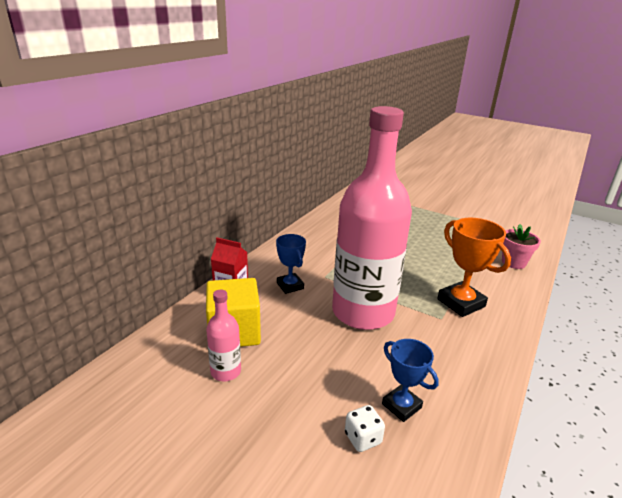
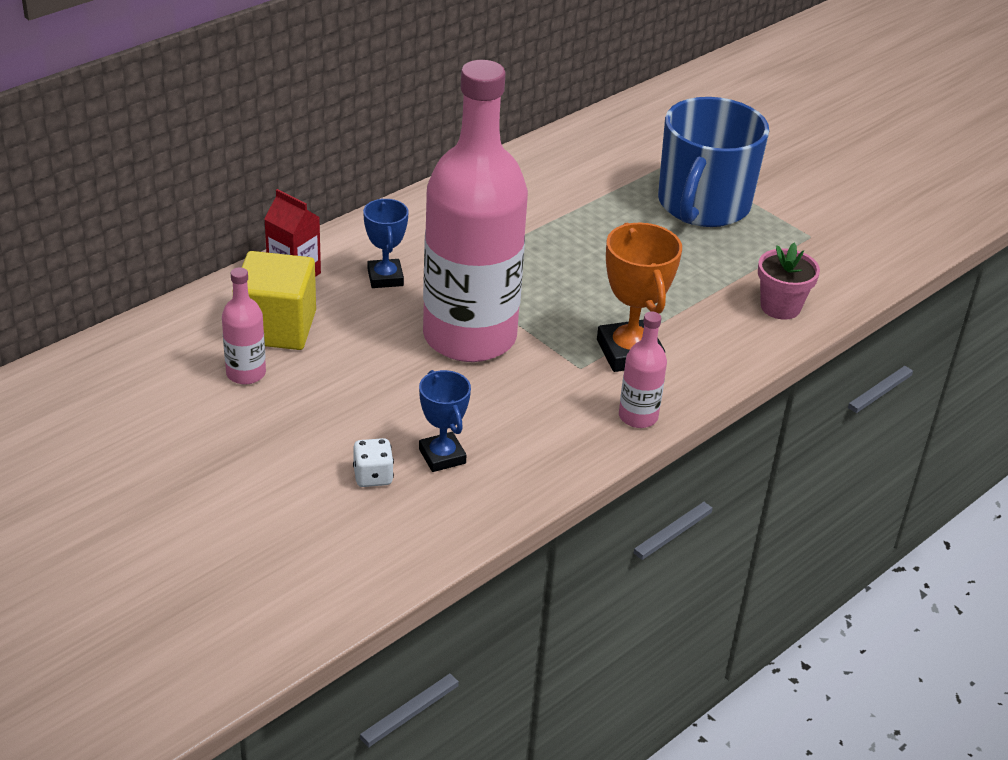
camera: 15 degrees right, 10 degrees up
(432, 221) = (703, 205): none -> blue mug
(500, 343) = (638, 416): none -> pink bottle

